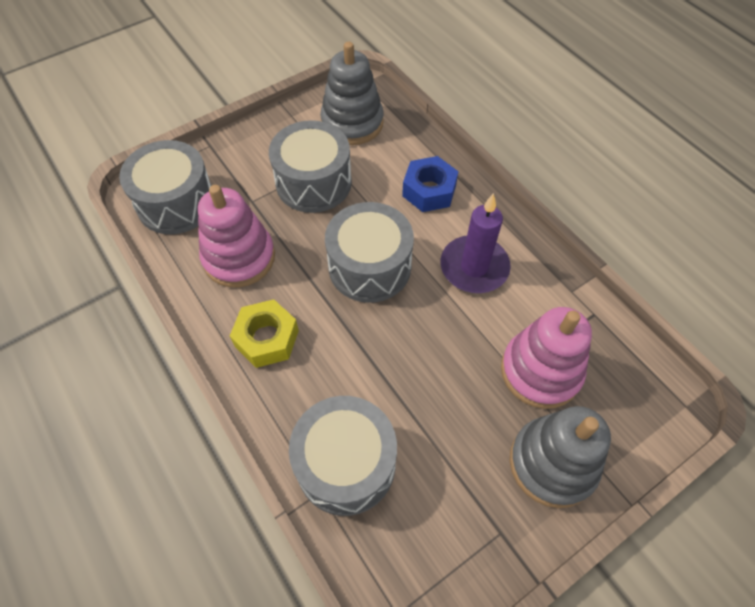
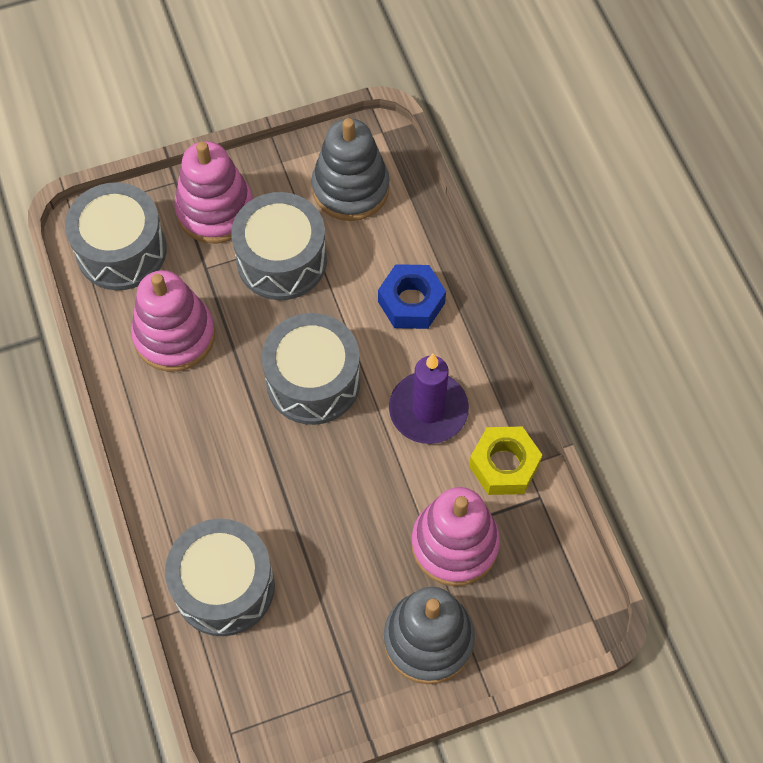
camera: 15 degrees right, 5 degrees up
(248, 159) = (215, 210): none -> pink stacking toy
(266, 338) = (180, 437): yellow nut -> yellow nut (504, 465)

